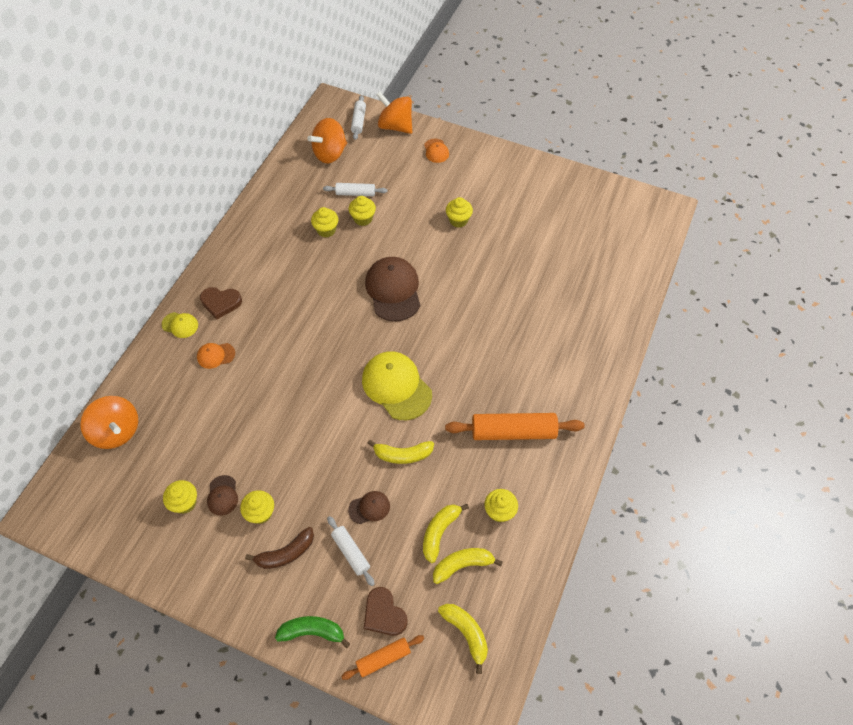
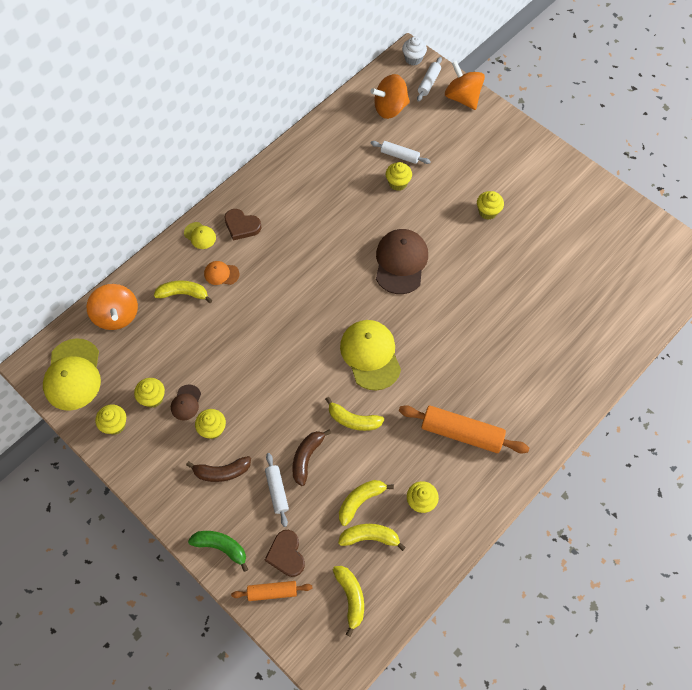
camera: 20 degrees right, 5 degrees up
(87, 508) = (73, 375): none -> yellow cap
(182, 387) = (183, 294): none -> yellow banana
(326, 230) = (360, 184): yellow cupcake -> yellow cupcake (115, 425)
(336, 104) = (413, 59): none -> white cupcake
(369, 508) = (307, 457): brown cap -> brown banana
(436, 151) = (492, 134): orange cap -> none

